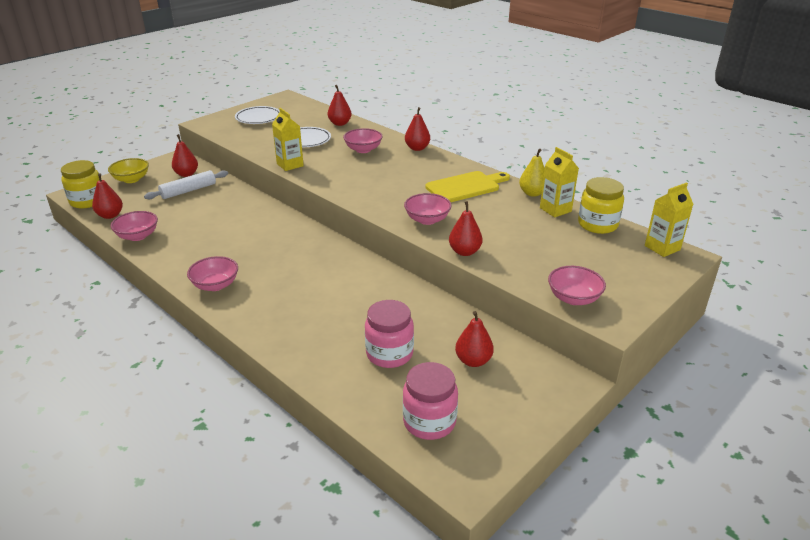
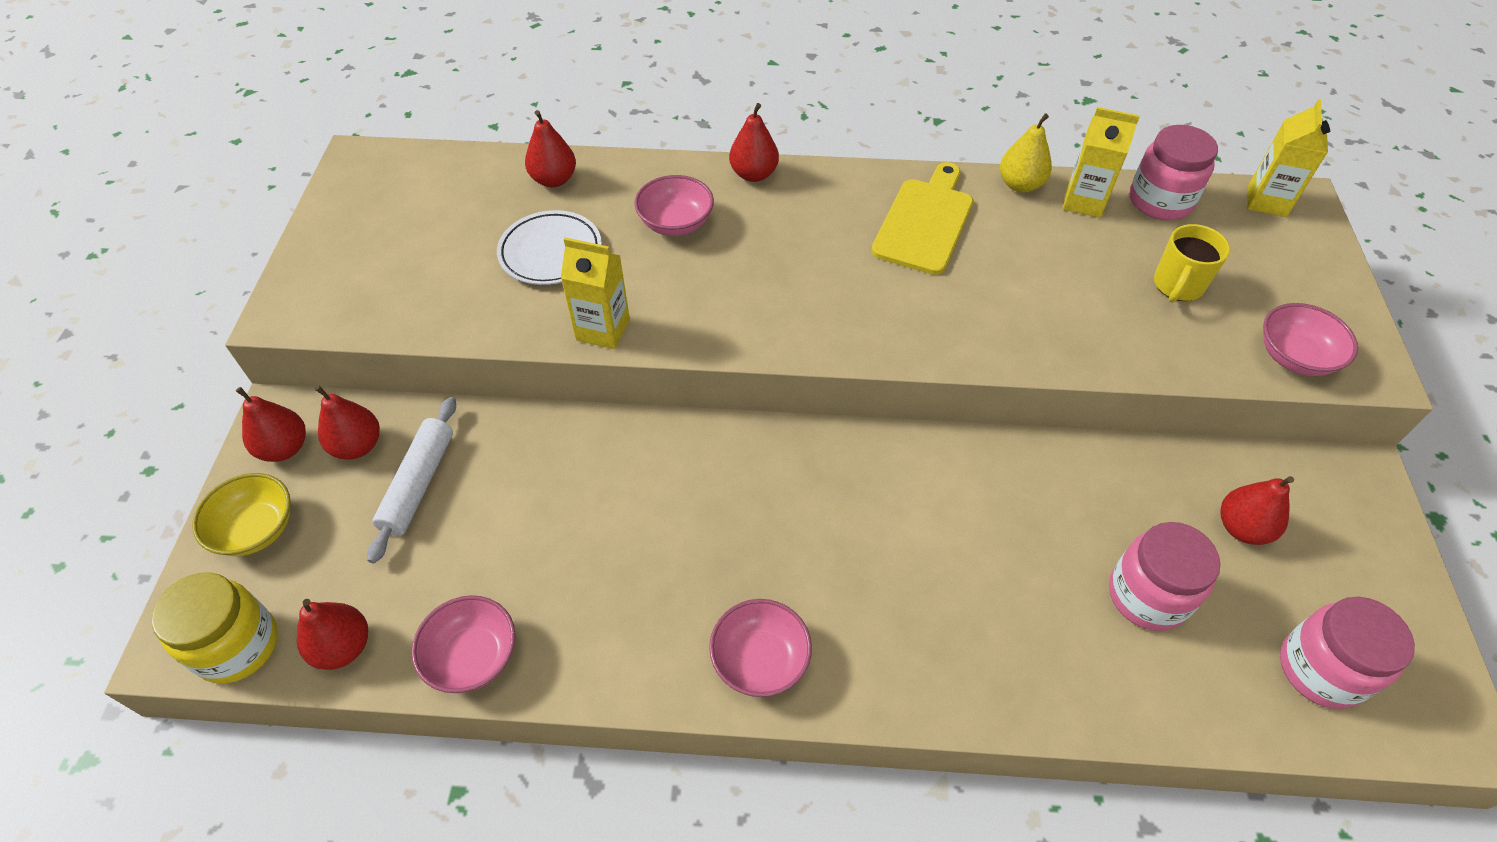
camera: 40 degrees left, 20 degrees up
(258, 118) = (381, 242): white plate -> none
(427, 220) = (963, 324): pink bowl -> none
(464, 252) = (1086, 358): red pear -> red pear (285, 448)
(553, 252) = (1177, 286): none -> yellow mug
(597, 224) = (1160, 201): yellow jar -> pink jar

